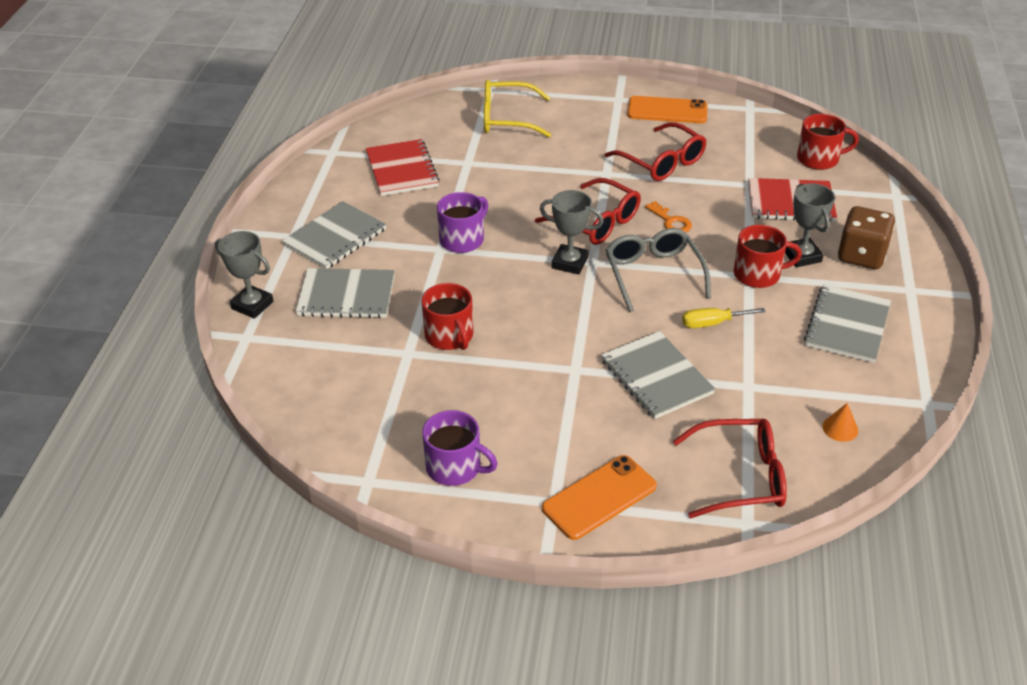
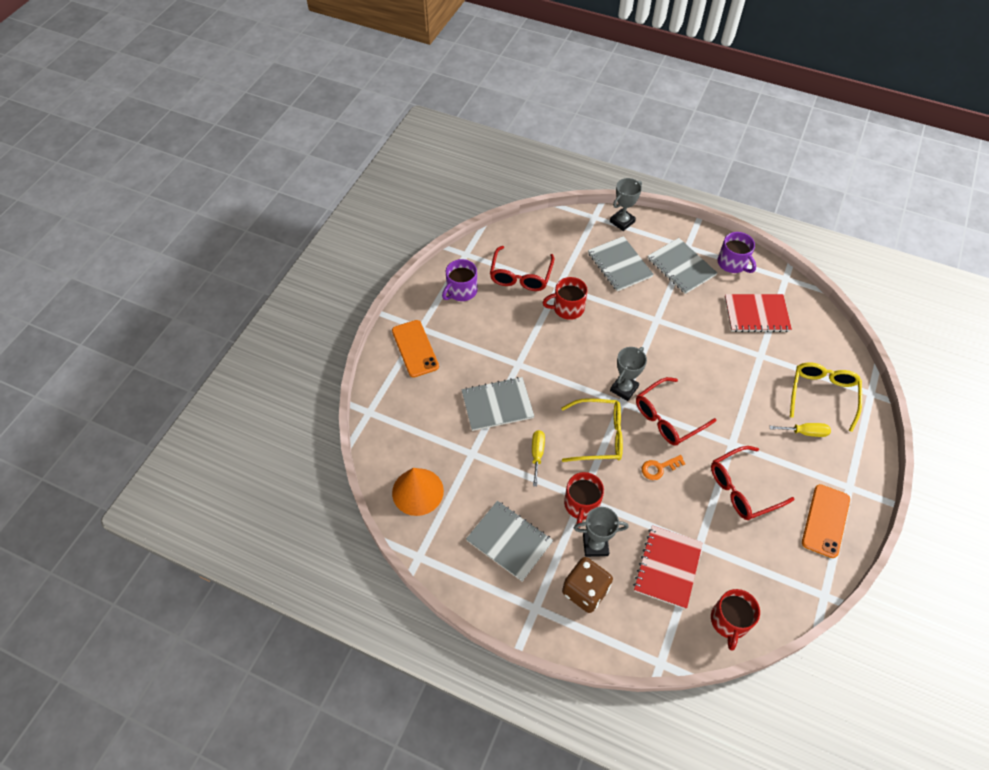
camera: 105 degrees right, 15 degrees up
(346, 295) = (619, 265): grey notebook -> grey notebook turned 45 degrees counterclockwise
(462, 239) = (664, 333): purple mug -> purple mug (732, 263)
(564, 127) = (805, 432): none -> yellow screwdriver
(653, 274) = (598, 436): grey glasses -> yellow glasses
(740, 477) = (402, 421): red glasses -> red glasses (520, 276)
(840, 428) = (417, 491): orange cone -> orange cone, size x2.20

